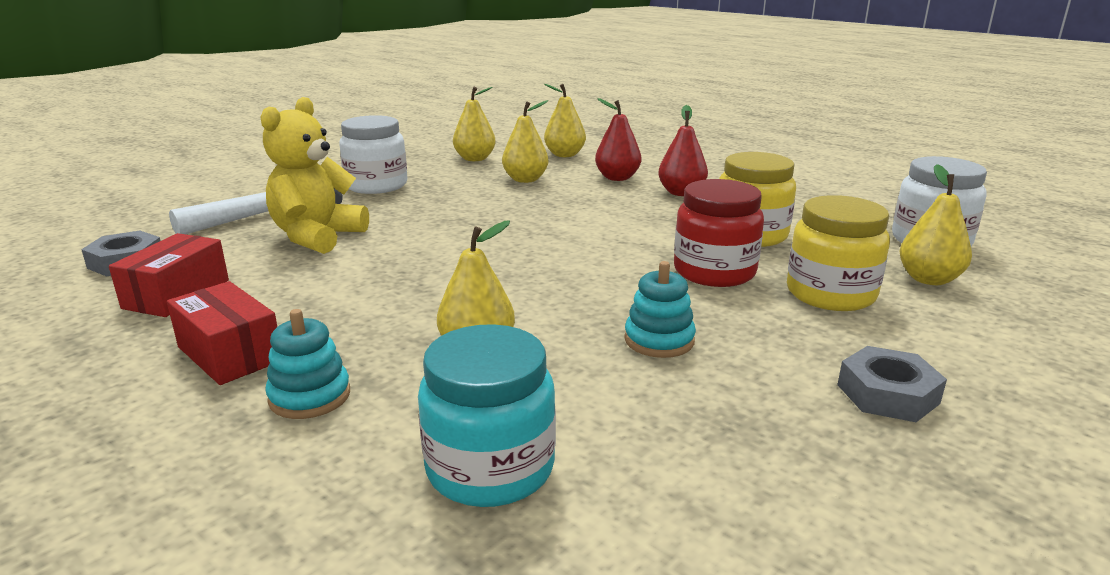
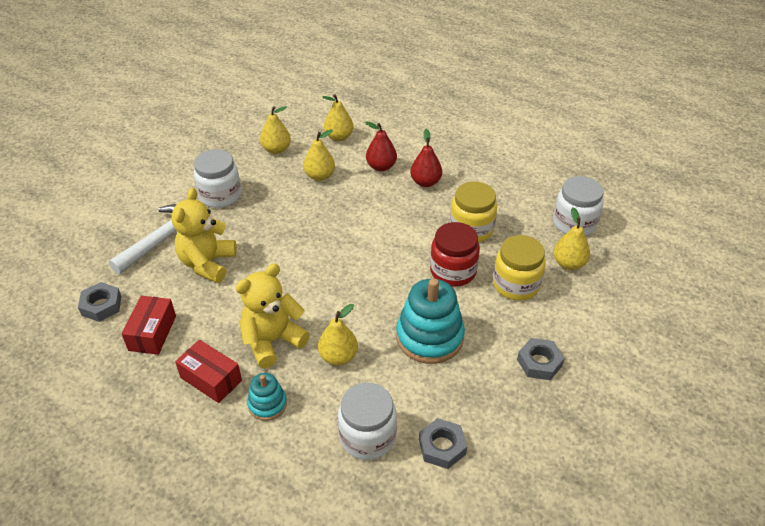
camera: 10 degrees left, 20 degrees up
(368, 319) = (272, 341): none -> yellow teddy bear
(490, 468) = (367, 437): turquoise jar -> white jar
(657, 506) = (442, 447): none -> grey nut
(659, 340) = (429, 337): turquoise stacking toy -> turquoise stacking toy, size x1.88

